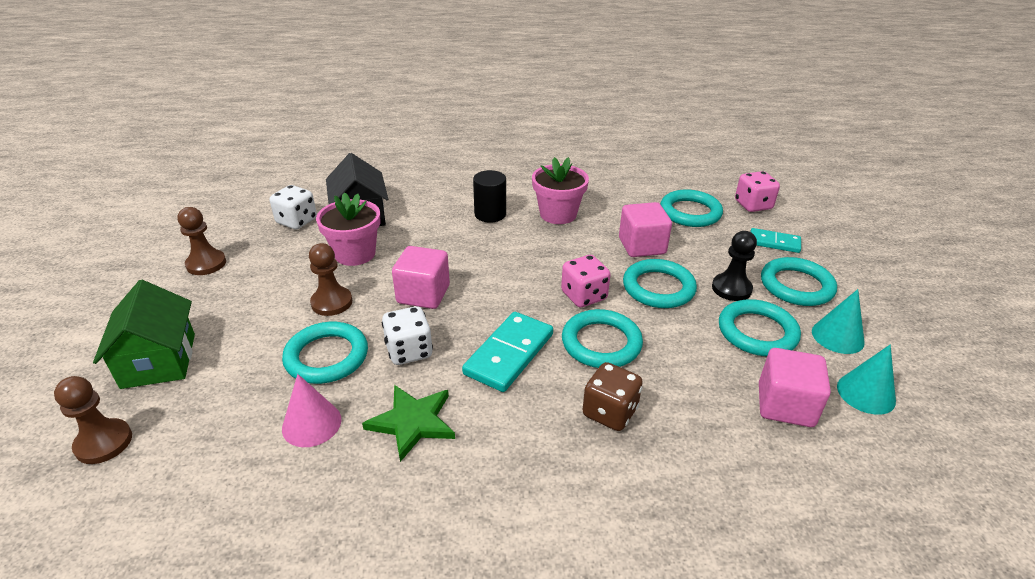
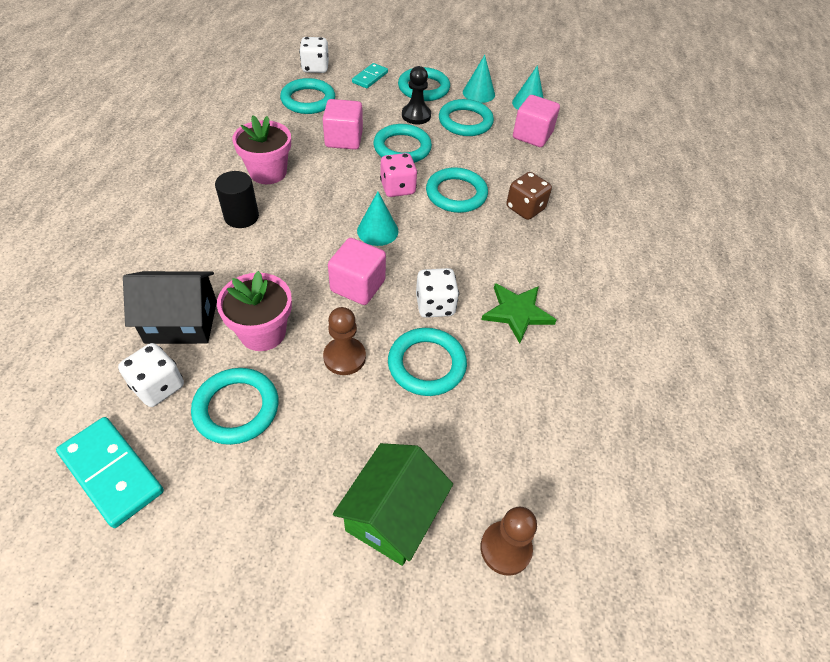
camera: 80 degrees left, 15 degrees up
(159, 360) = (393, 515): green house -> green house turned 60 degrees counterclockwise
(206, 264) = (213, 486): brown pawn -> none
(275, 258) = (236, 408): none -> turquoise ring
(311, 424) = (508, 378): pink cone -> none
(507, 293) = (377, 231): none -> turquoise cone
(509, 354) = (455, 245): turquoise domino -> turquoise domino (112, 472)
(753, 205) = (315, 68): pink dice -> white dice

